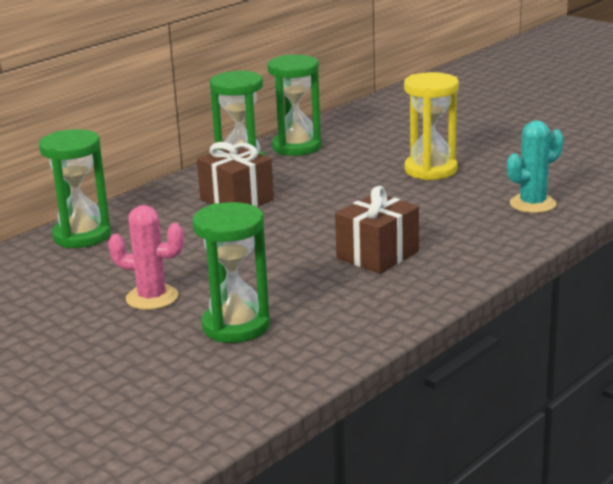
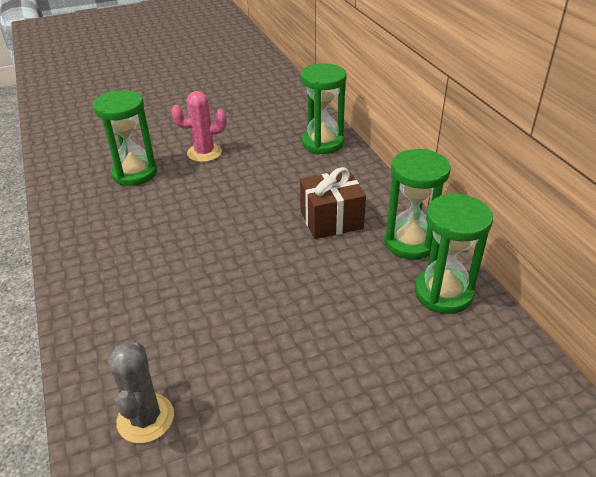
camera: 115 degrees right, 15 degrees up
(152, 298) = (204, 153): pink cactus -> pink cactus turned 45 degrees clockwise
(377, 255) = (158, 261): brown gift -> none
(430, 170) = (304, 374): yellow hourglass -> none
(532, 204) = (145, 418): turquoise cactus -> grey cactus

